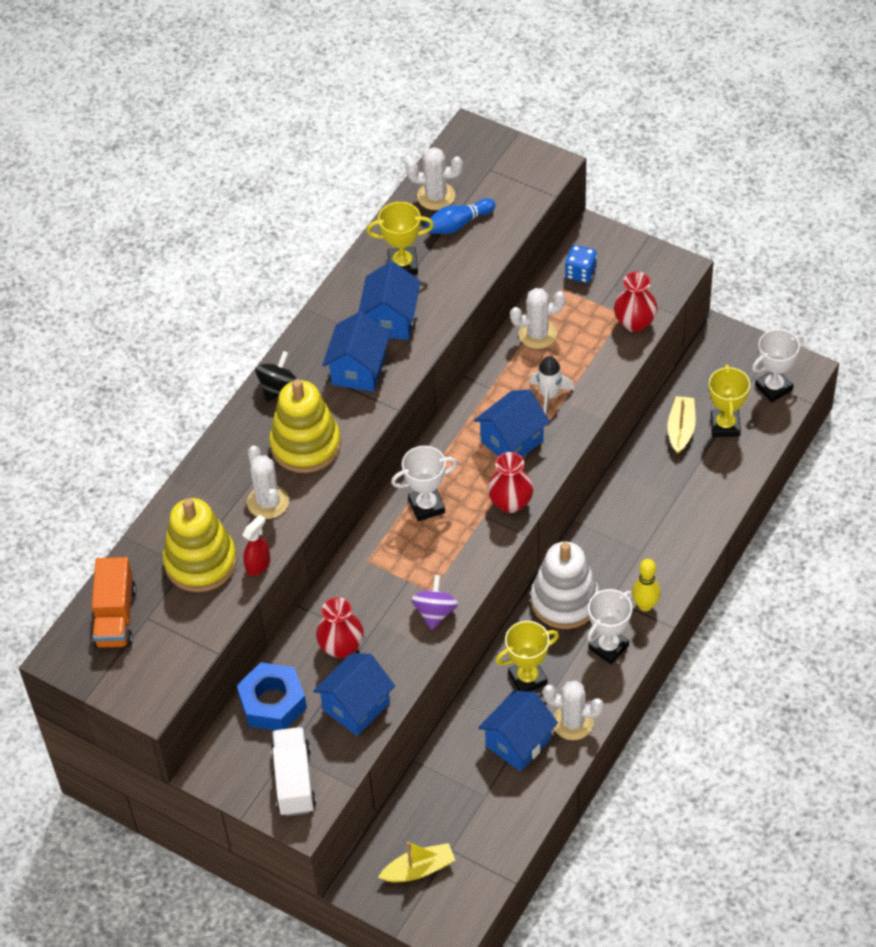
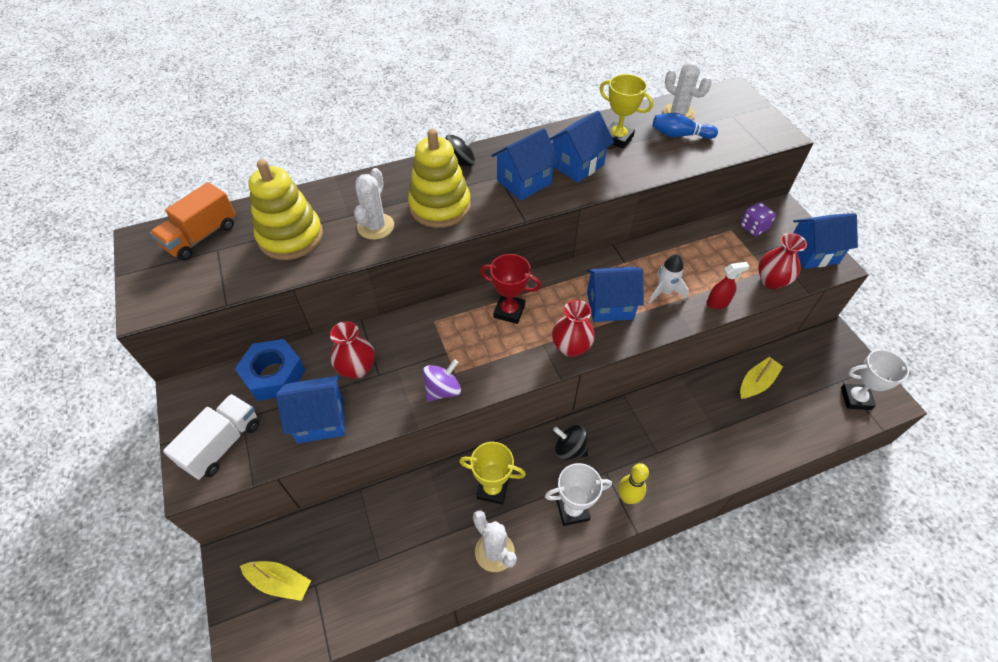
camera: 35 degrees right, 0 degrees up
(258, 565) = (322, 263): red spray bottle -> red spray bottle (718, 303)
(426, 506) = (509, 311): white trophy -> red trophy
(518, 742) = (441, 535): blue house -> blue house (812, 253)
(537, 334) = (689, 248): white cactus -> none
(564, 600) = (569, 449): white stacking toy -> black spinning top
(580, 273) = (753, 228): blue dice -> purple dice
(725, 426) = (795, 402): yellow trophy -> none

